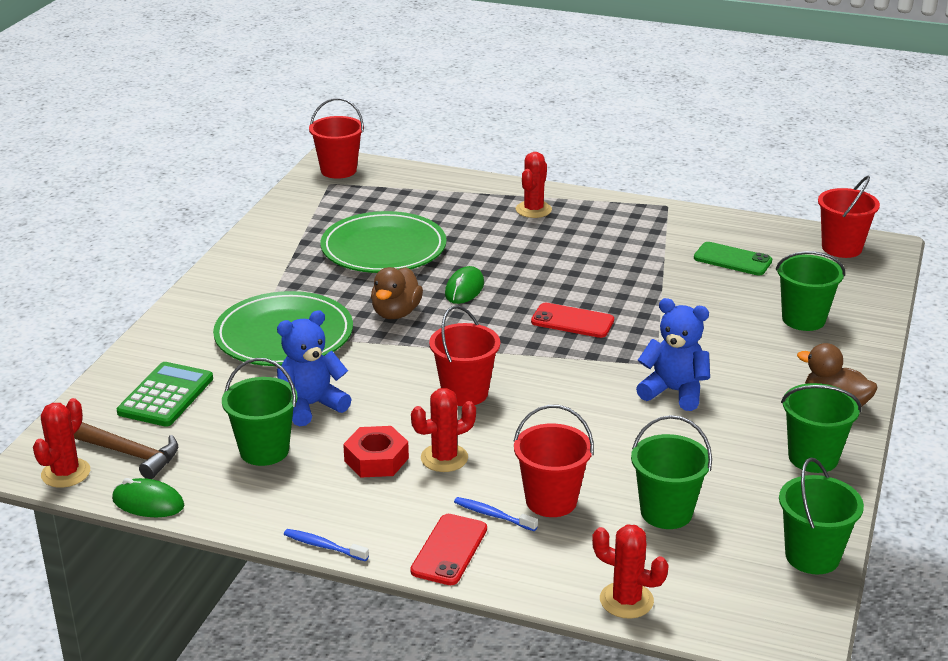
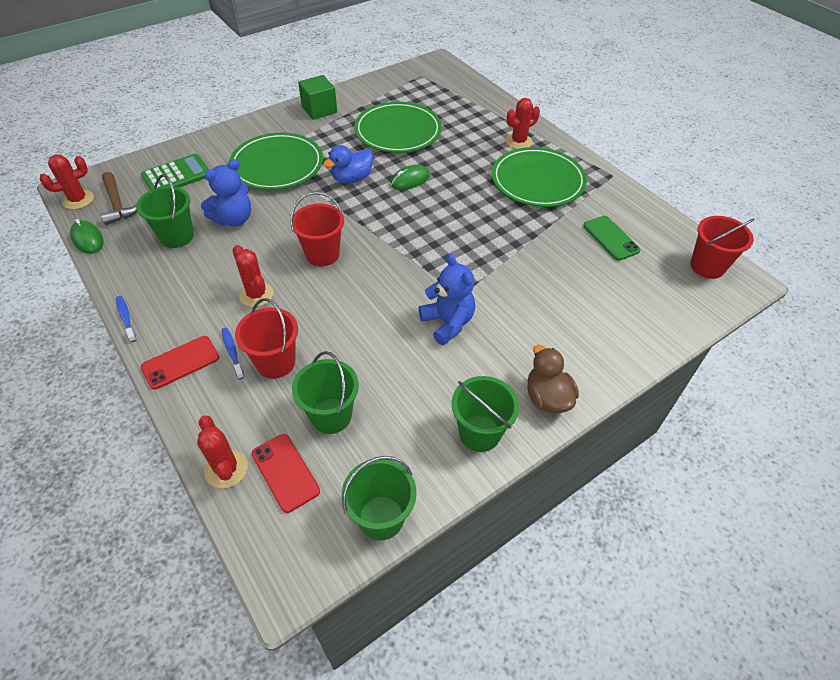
camera: 35 degrees right, 20 degrees up
(252, 261) = (319, 110): none -> green cube
(311, 406) = (234, 219): blue teddy bear -> blue teddy bear turned 135 degrees clockwise
(338, 170) = (435, 68): red bucket -> none
(376, 459) = (221, 274): red nut -> none
(396, 313) = (352, 179): brown duck -> blue duck
(444, 458) = (256, 294): red cactus -> red cactus turned 45 degrees clockwise
(572, 321) = (446, 235): red phone -> red phone (285, 472)
(600, 238) = (537, 181): none -> green plate
(803, 319) = (607, 312): green bucket -> none

